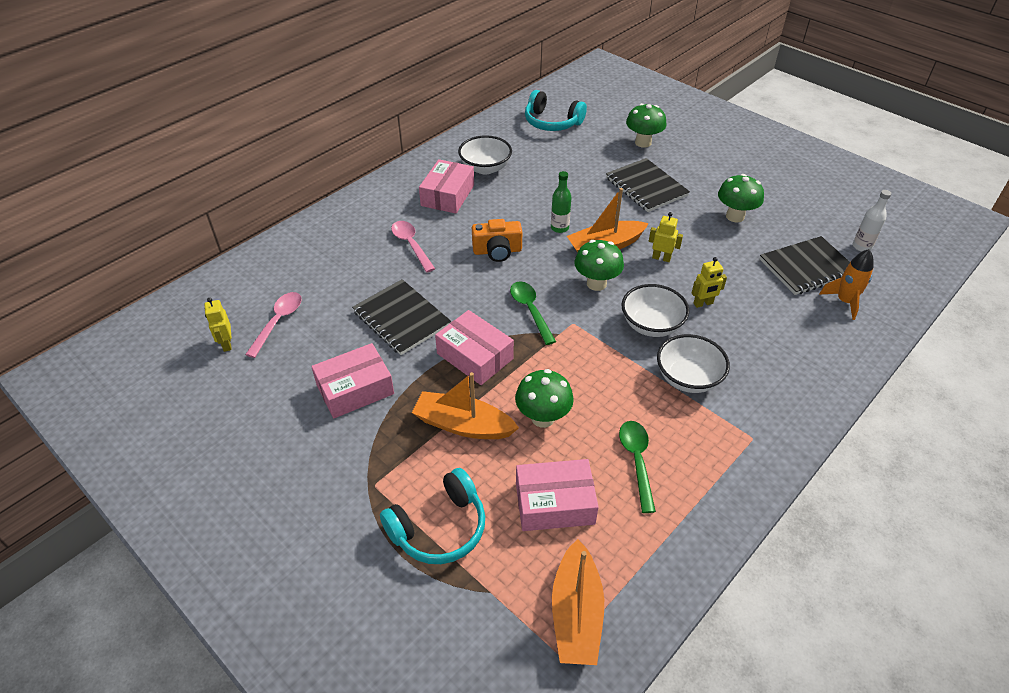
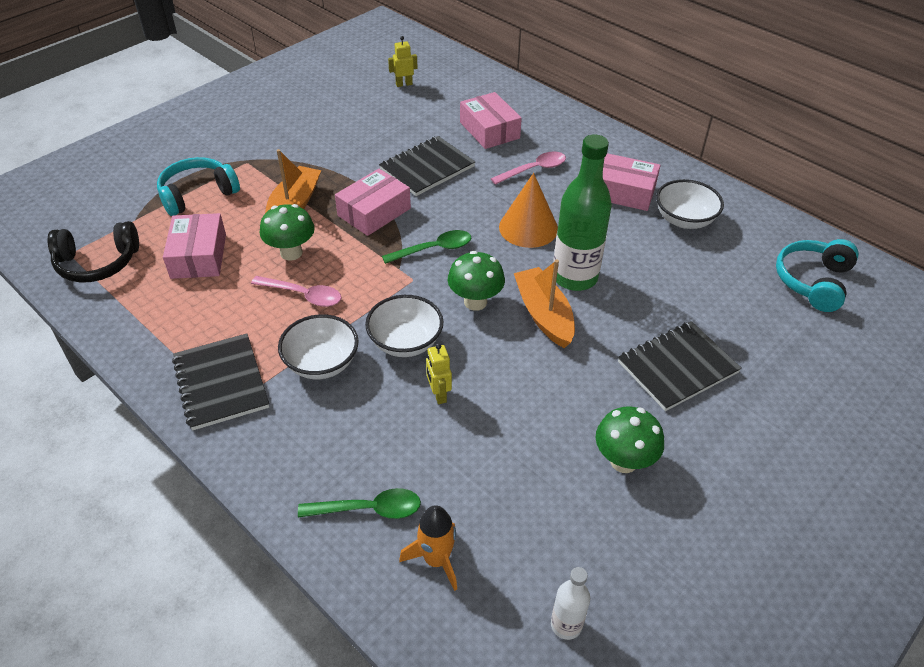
camera: 90 degrees right, 0 degrees up
(278, 322) = (427, 105): pink spoon -> pink spoon (303, 295)
(355, 389) = (345, 148): pink box -> pink box (489, 130)
(439, 527) = (198, 194): turquoise headphones -> turquoise headphones turned 90 degrees clockwise
(497, 251) = (528, 228): orange camera -> orange cone
(559, 228) = (574, 277): green bottle -> green bottle, size x2.05
(576, 613) = (98, 263): orange boat -> black headphones
(637, 461) = (226, 311): green spoon -> green spoon (368, 509)
(643, 143) = (793, 376): green mushroom -> none
(661, 258) = (524, 365): yellow robot -> none
(807, 267) = (510, 529): black notebook -> black notebook (221, 383)

